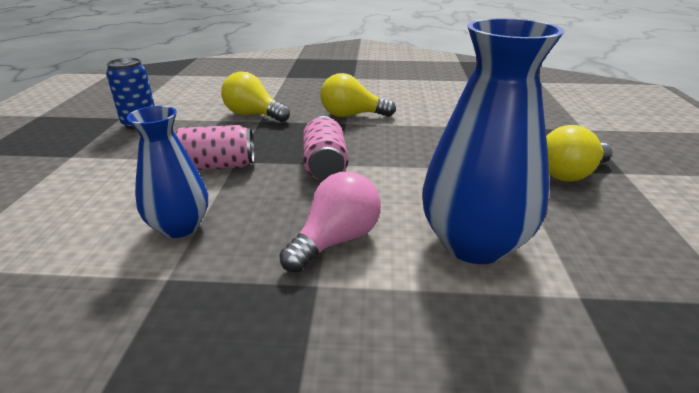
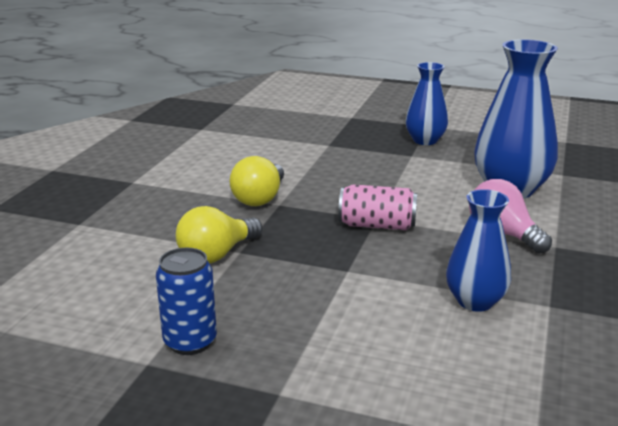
camera: 75 degrees left, 5 degrees down
(216, 166) = (355, 282): pink can -> none
(570, 174) = (425, 140): yellow light bulb -> blue vase

